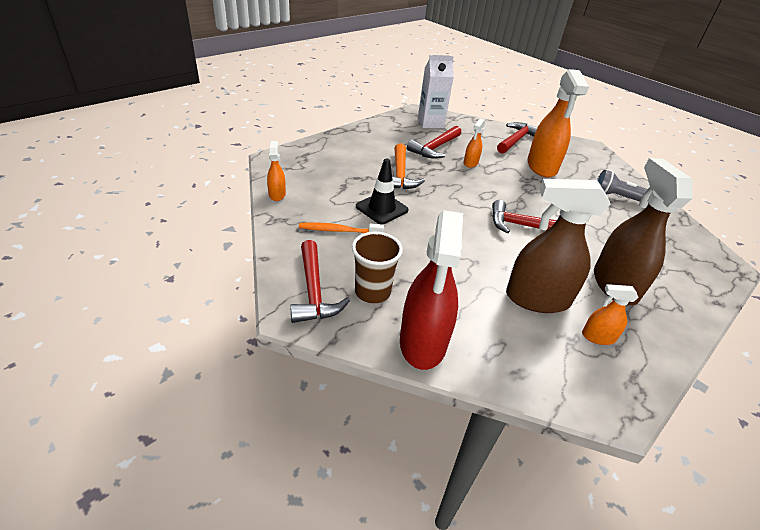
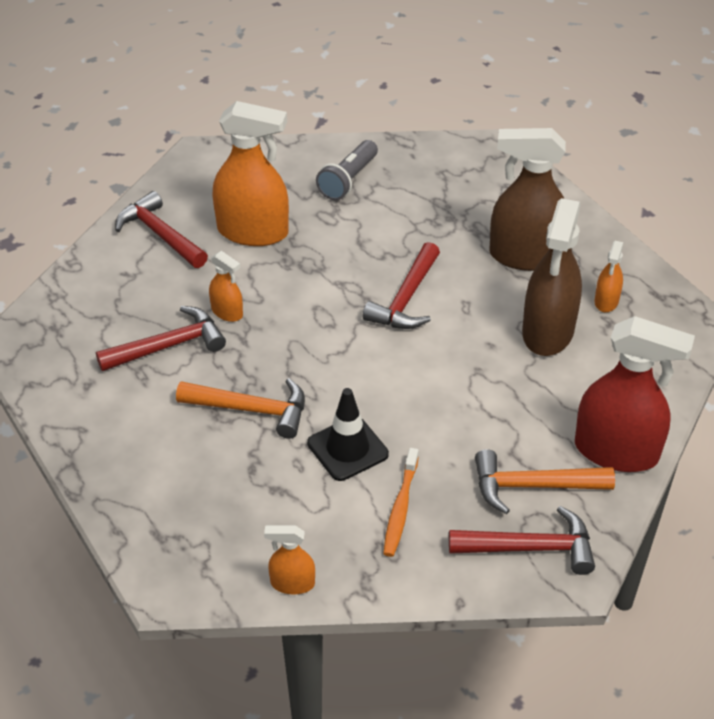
camera: 75 degrees left, 5 degrees up
(372, 292) = (533, 486): brown cup -> orange hammer
(430, 123) = (70, 332): white carton -> none
(435, 148) = (168, 346): red hammer -> red hammer turned 75 degrees counterclockwise

